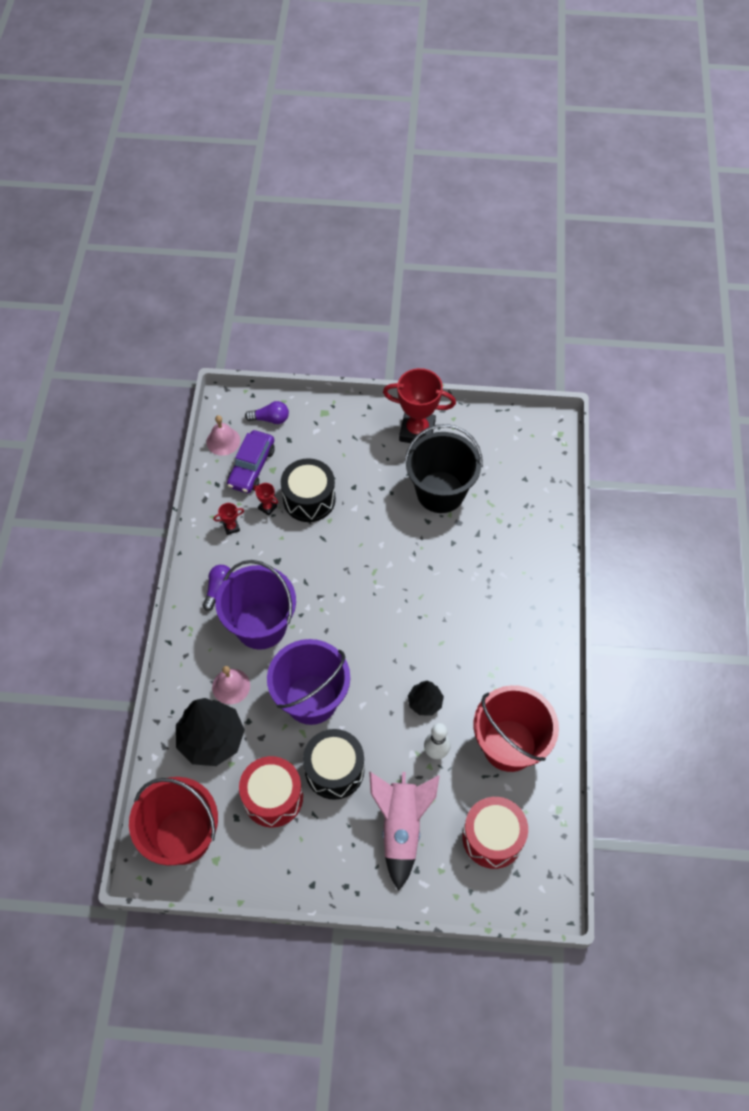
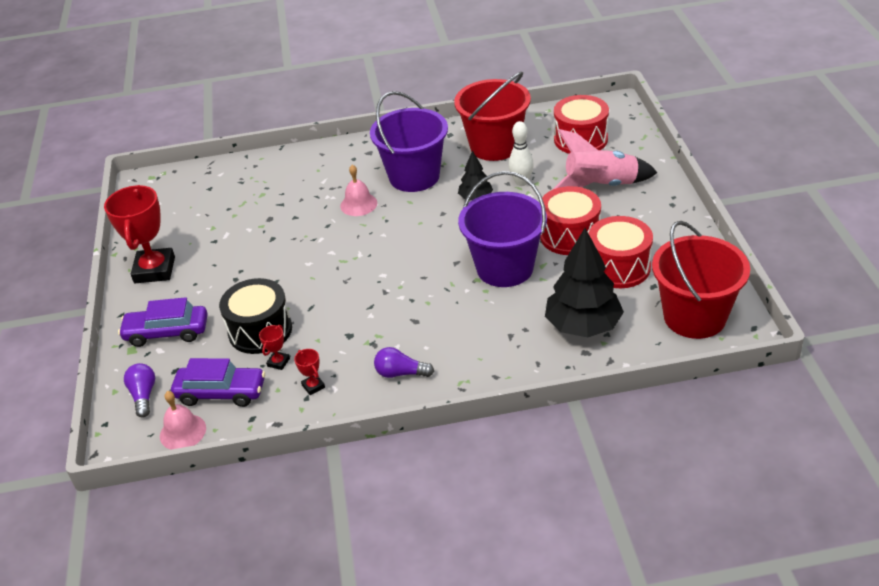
camera: 100 degrees left, 20 degrees down
(231, 686) = (516, 329): pink bell -> pink bell (358, 204)
(261, 625) = (435, 326): purple bucket -> purple bucket (414, 176)
(334, 436) = (167, 332): none -> purple car
(334, 770) = (570, 236): black drum -> red drum
(440, 492) = (234, 237): black bucket -> none

